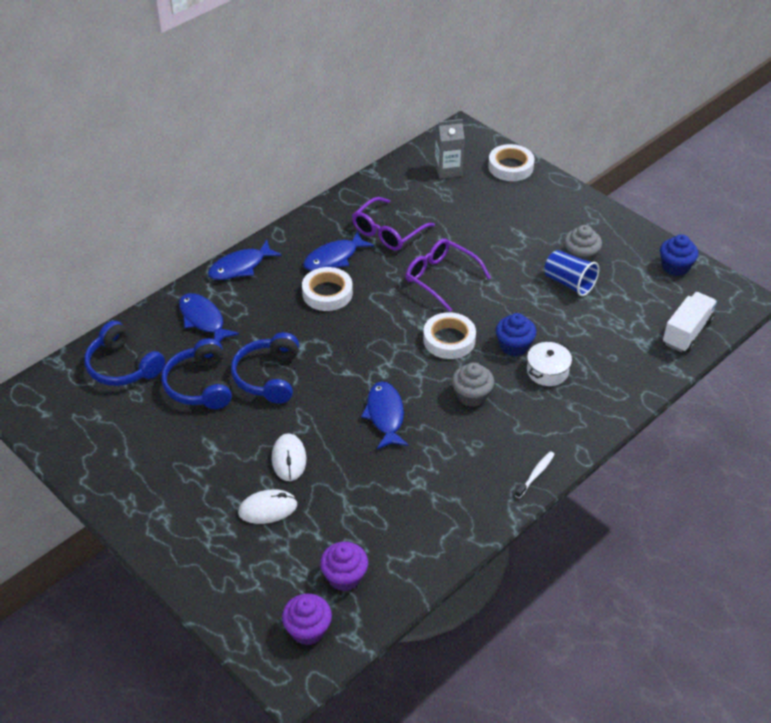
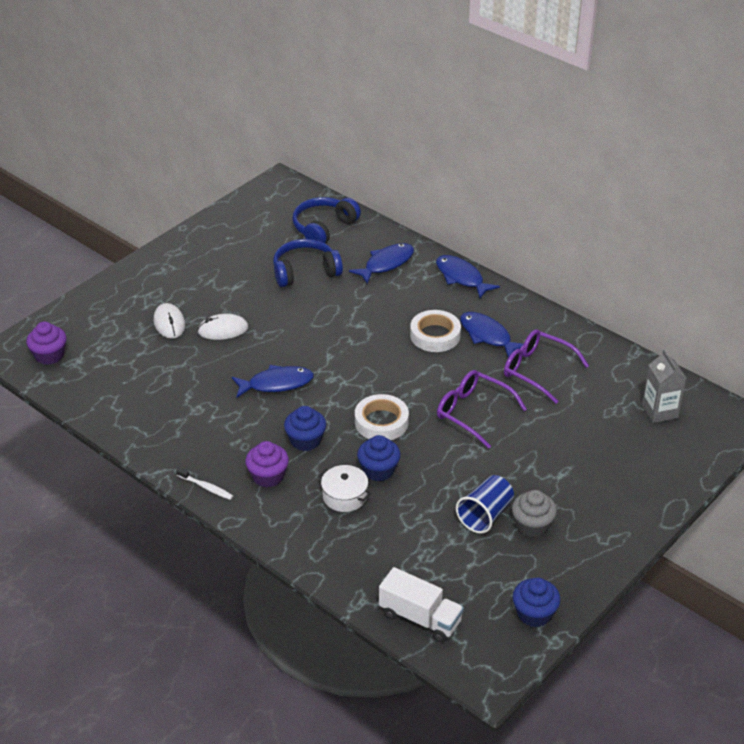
camera: 85 degrees right, 5 degrees down
(268, 377) = (319, 309): blue headphones -> none
(344, 577) = (98, 371): purple cupcake -> purple cupcake (268, 476)
(440, 278) = (473, 412): purple glasses -> purple glasses turned 90 degrees counterclockwise
(471, 396) = (305, 440): grey cupcake -> blue cupcake
(510, 167) = (684, 464): white tape -> none

